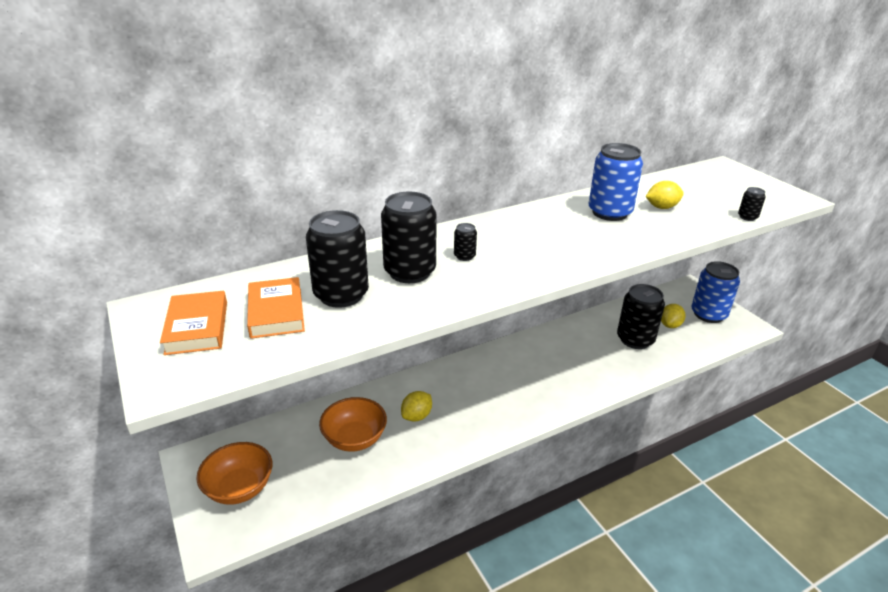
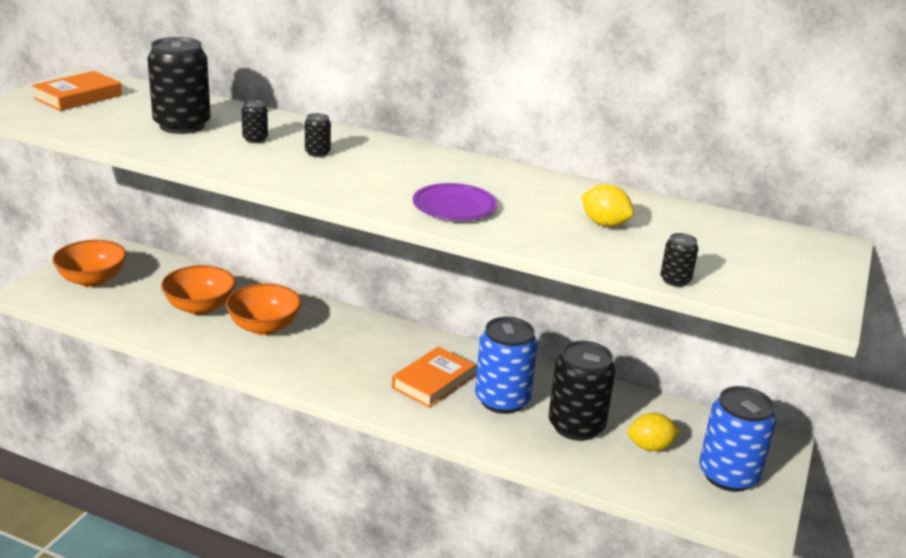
camera: 50 degrees right, 5 degrees down
(276, 312) = (128, 113): orange book -> orange book (433, 382)
(409, 272) = (255, 139): black can -> black can, size x0.44
(416, 416) = (264, 327): yellow lemon -> orange bowl
(603, 241) = (454, 206): none -> purple plate
(609, 213) = (534, 198): blue can -> blue can (502, 400)

